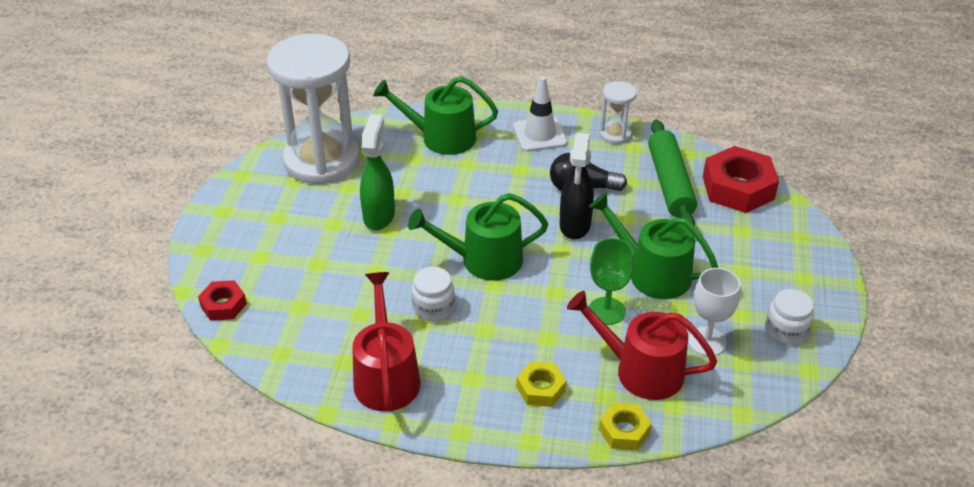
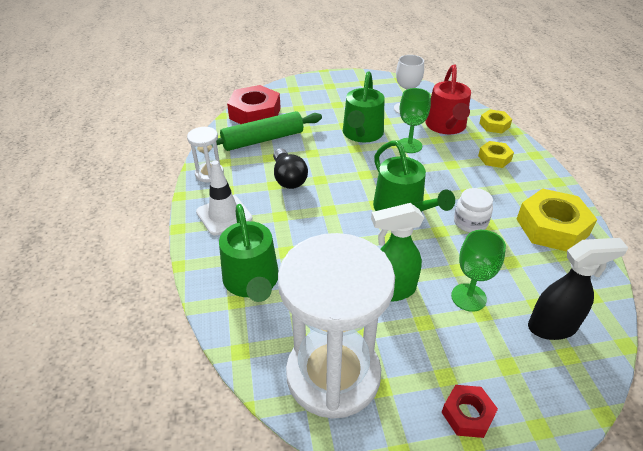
camera: 110 degrees left, 0 degrees up
(223, 305) = (586, 365): red nut -> red nut (467, 414)
(339, 262) = (468, 297): none -> green goblet
(386, 376) = (552, 227): red watering can -> yellow nut
(575, 226) = (335, 173): black spray bottle -> black spray bottle (552, 327)
(786, 330) = (376, 87): white jar -> none

